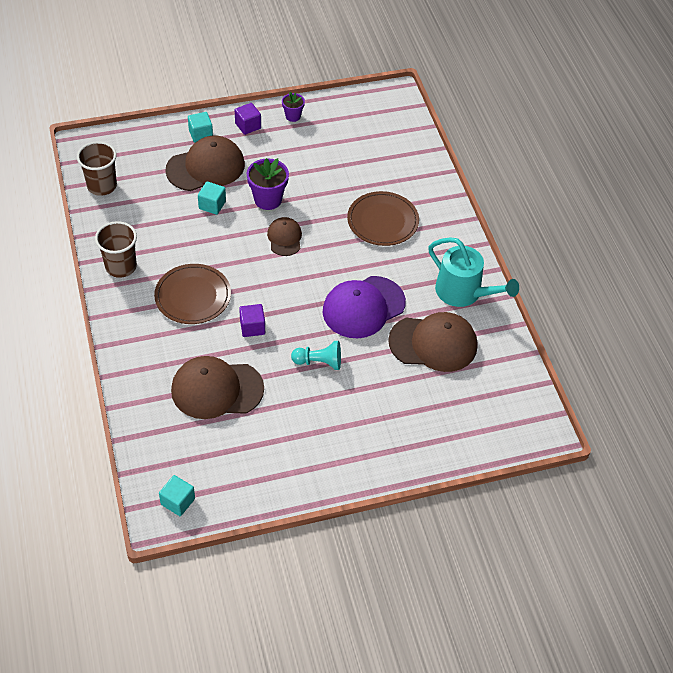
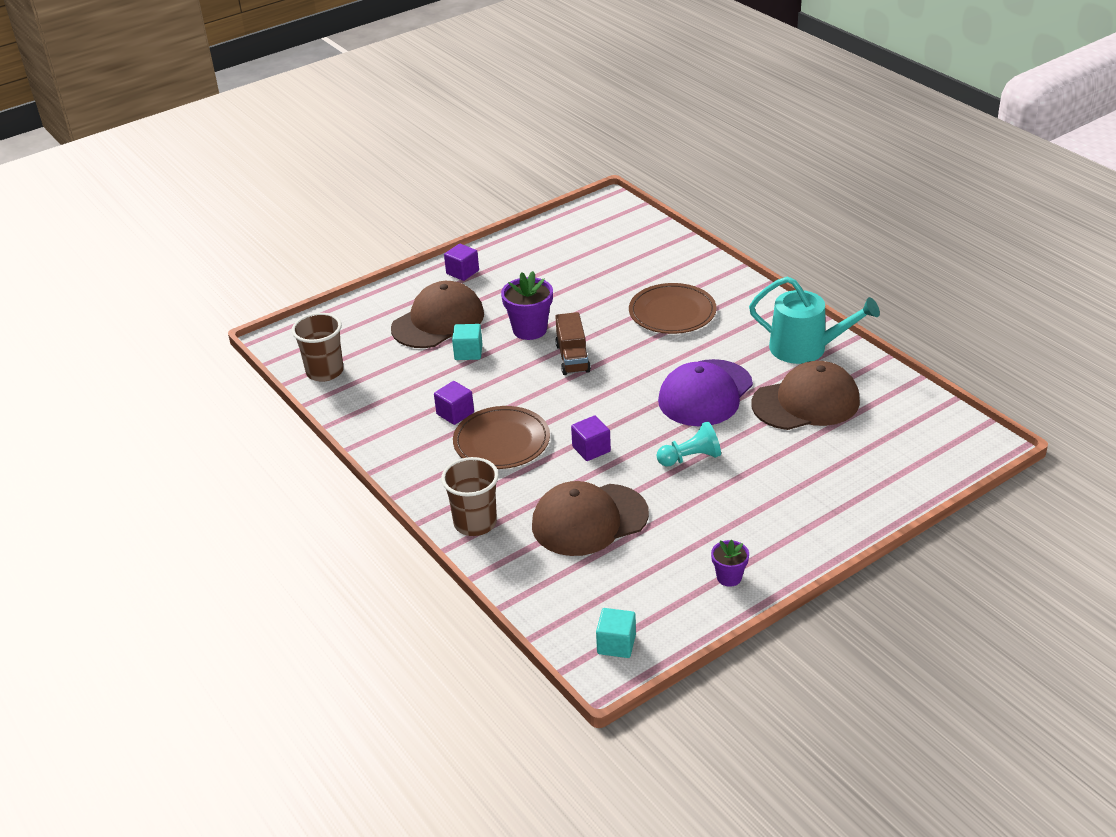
camera: 15 degrees left, 15 degrees down
(121, 266) = (396, 439): brown cup -> brown cup (475, 523)
(173, 258) = (455, 413): none -> purple cube
(201, 134) = (413, 294): turquoise cube -> none
(284, 238) = (572, 358): brown cap -> brown truck
(293, 116) = (508, 250): purple flower pot -> purple flower pot (729, 577)

